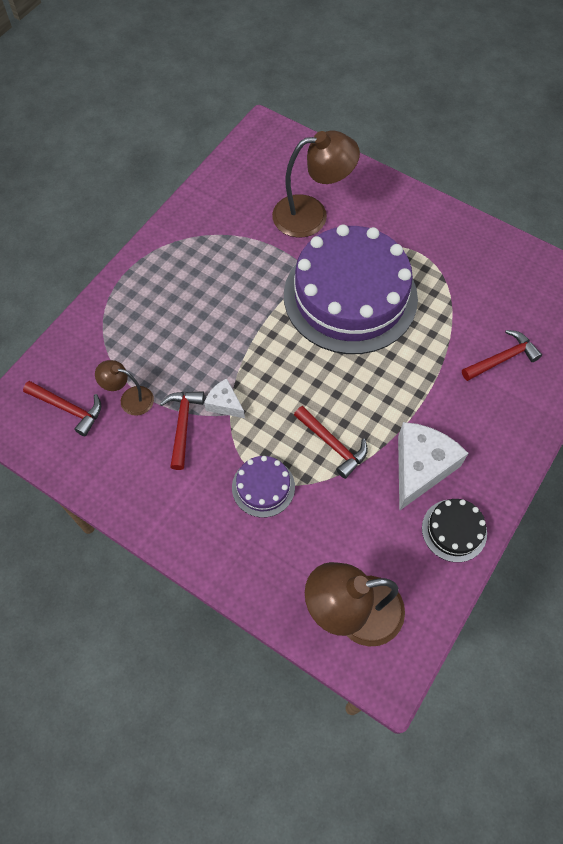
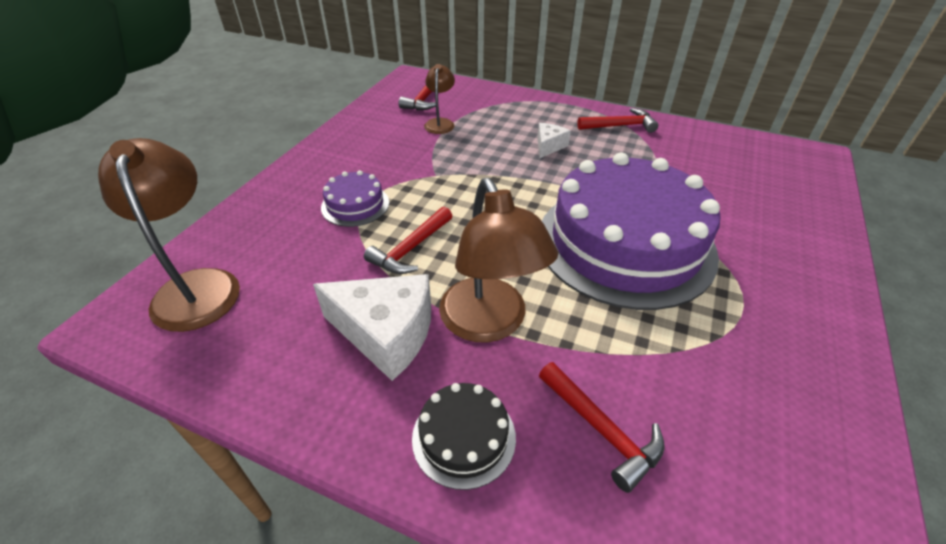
camera: 80 degrees right, 20 degrees down
(182, 425) = (418, 151): red hammer -> red hammer (620, 126)
(224, 404) = (447, 171): white cheese -> white cheese (549, 146)
(311, 214) = (725, 201): brown lamp -> brown lamp (489, 323)
(454, 530) = (290, 379): black cake -> black cake (464, 437)

